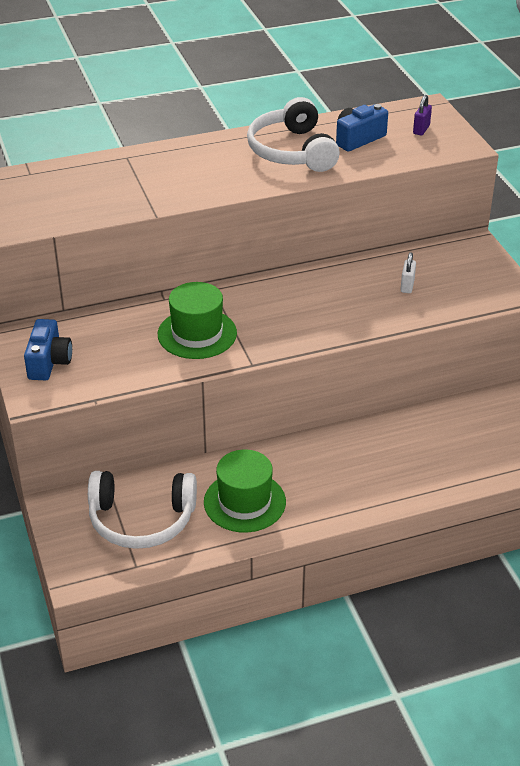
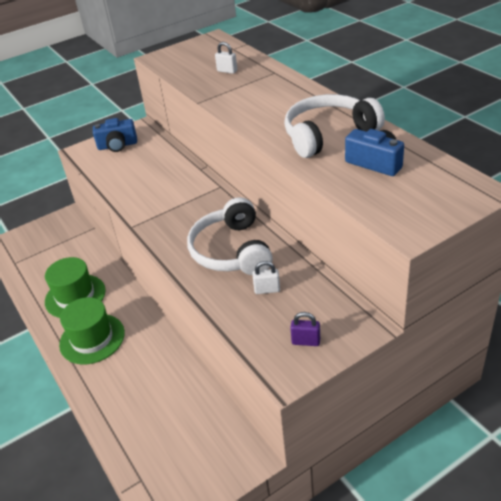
camera: 80 degrees right, 0 degrees up
(91, 186) = (227, 71): none -> white padlock
(141, 520) = (55, 254): white headphones -> white headphones (231, 251)
(197, 334) = (162, 193): green hat -> green hat (92, 338)
(421, 129) = (423, 196): purple padlock -> purple padlock (306, 341)

